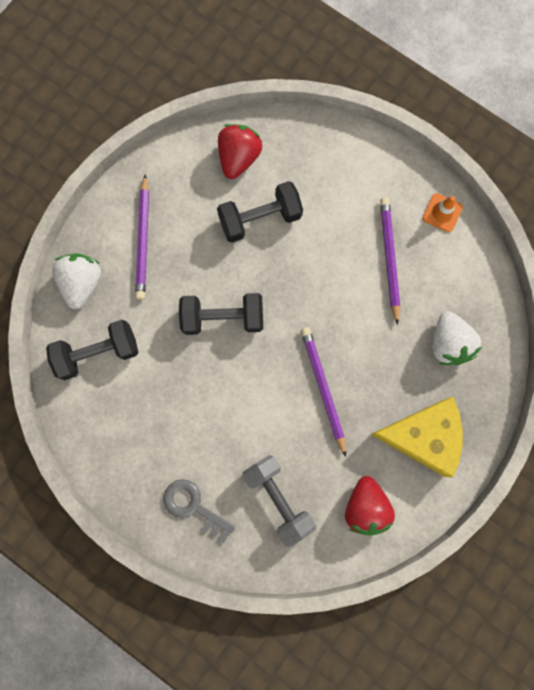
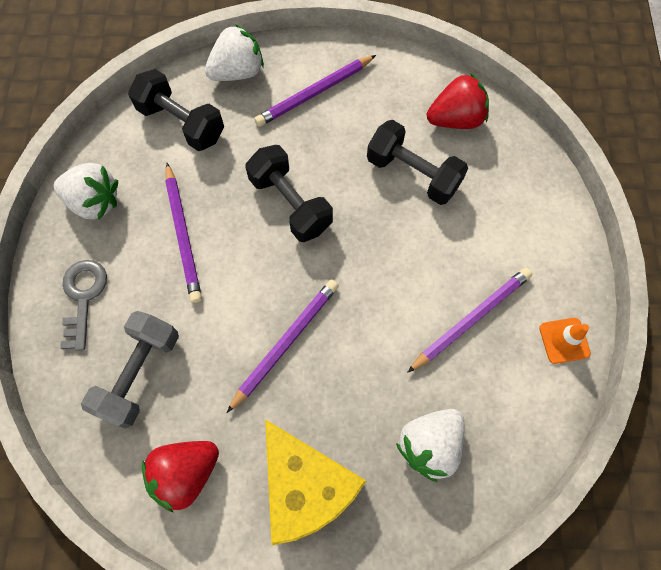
camera: 55 degrees right, 10 degrees down
(120, 456) = (95, 202): none -> white strawberry
(193, 408) = (183, 234): none -> purple pencil

